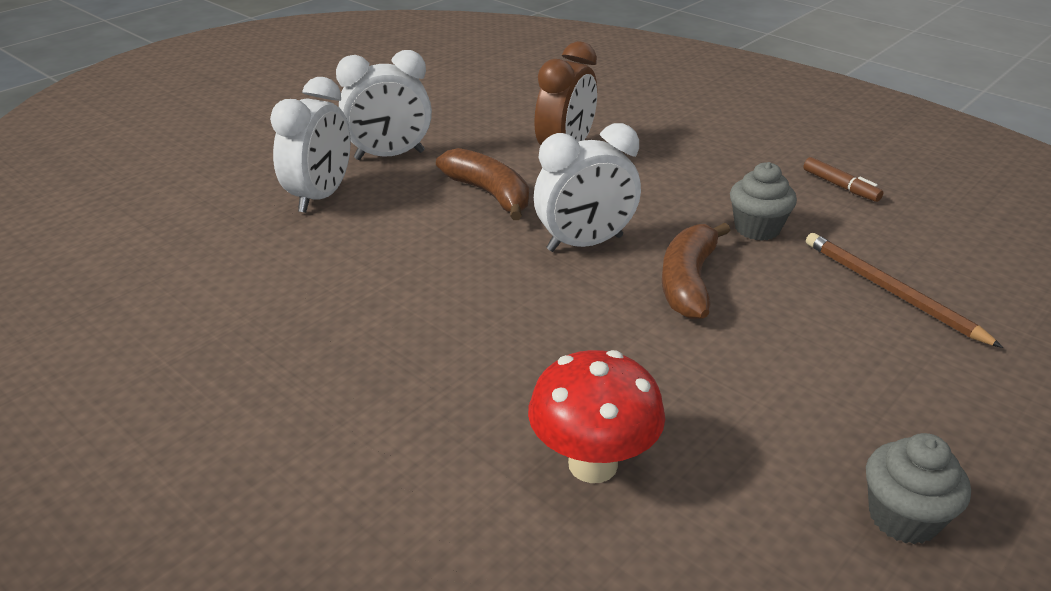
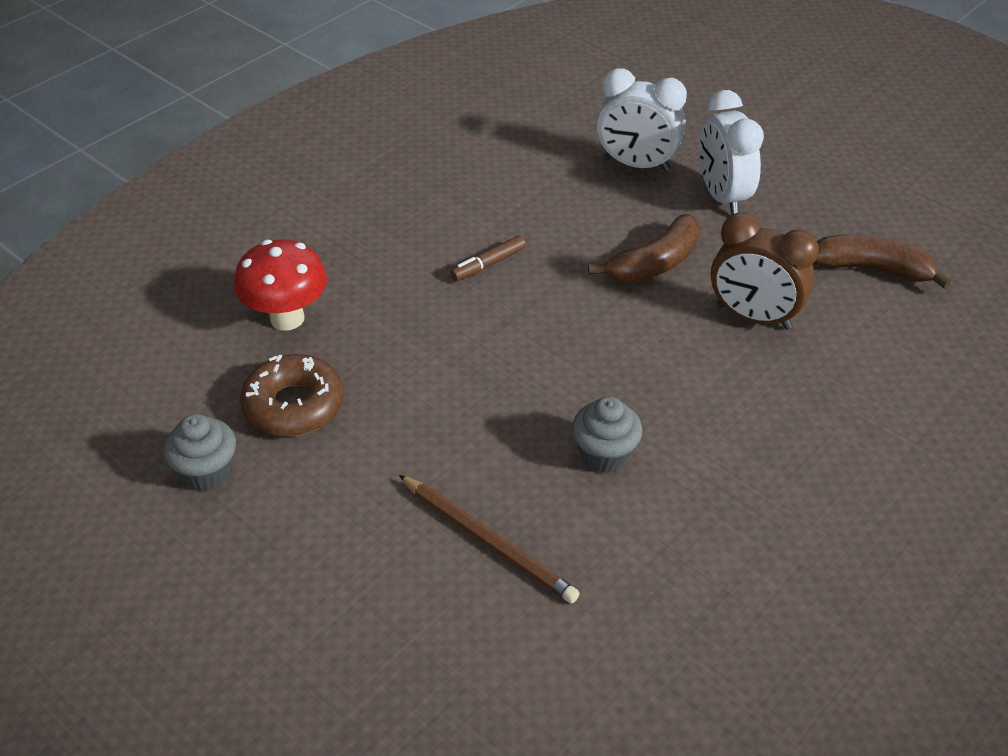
camera: 90 degrees right, 10 degrees up
(585, 244) = (567, 325): white clock -> none
(688, 282) = (505, 390): brown banana -> brown banana (872, 269)
(757, 442) = (294, 405): none -> brown donut
(840, 186) = (711, 550): brown marker -> brown marker (488, 264)
(890, 291) = (488, 541): brown pencil -> brown pencil turned 75 degrees clockwise

